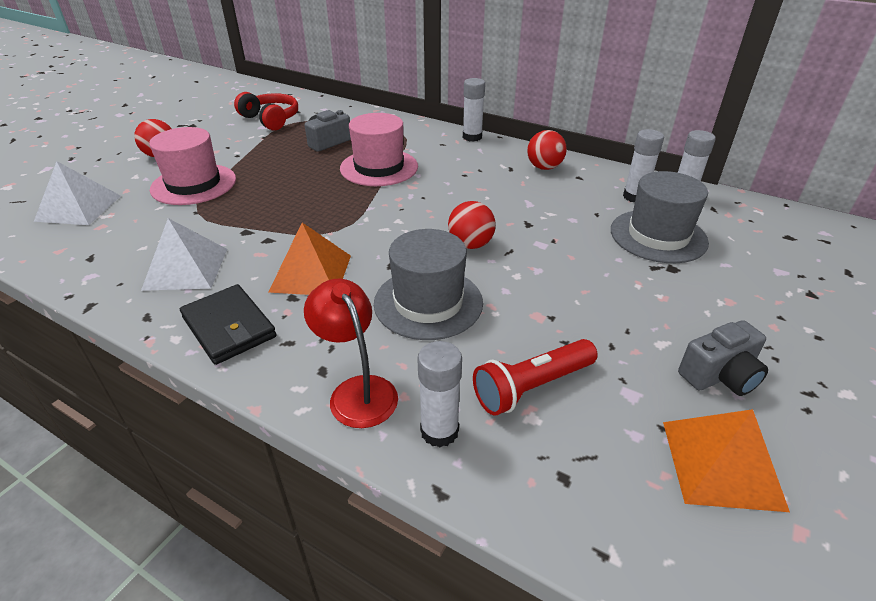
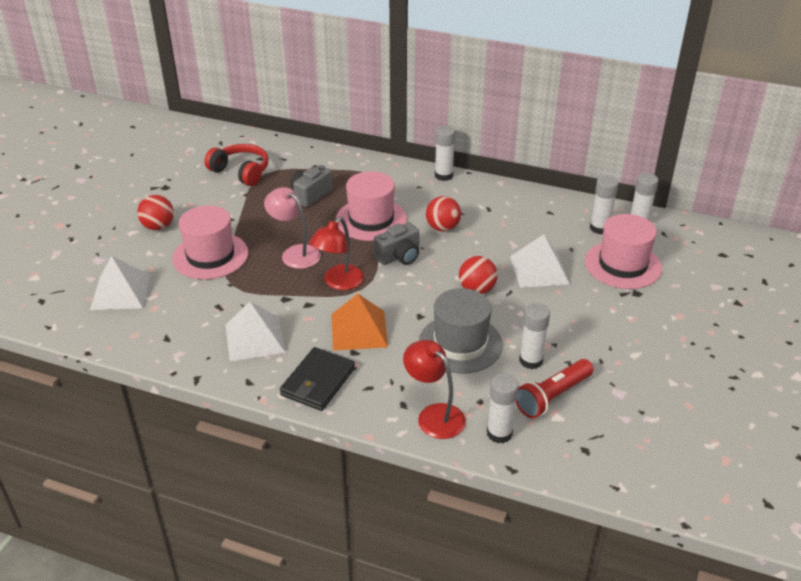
camera: 10 degrees left, 0 degrees up
(229, 327) = (318, 382): black wallet -> black wallet turned 75 degrees clockwise
(282, 190) = (295, 253): none -> pink lamp
(314, 222) = (338, 282): none -> red lamp
(514, 334) = (531, 361): none -> white glue stick
(544, 167) = (517, 204): red ball -> red ball (442, 228)
(552, 231) = (539, 270): none -> white pyramid
(658, 236) = (622, 265): grey hat -> pink hat
(720, 376) = (676, 372): grey camera -> grey camera (399, 256)
(722, 464) = (680, 428): orange pyramid -> none

